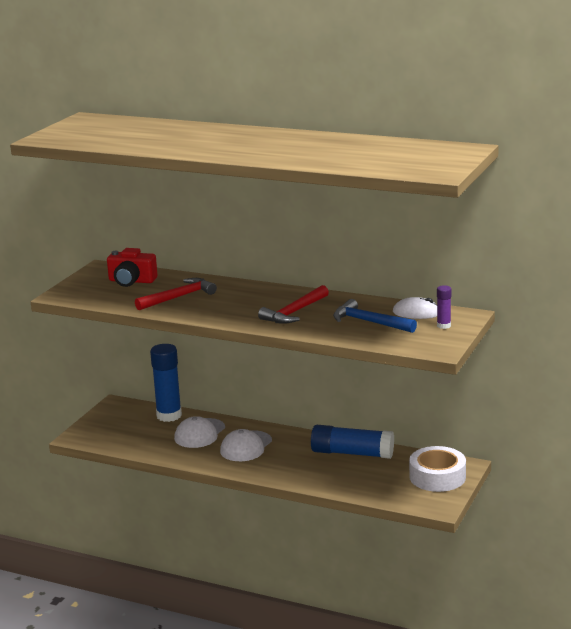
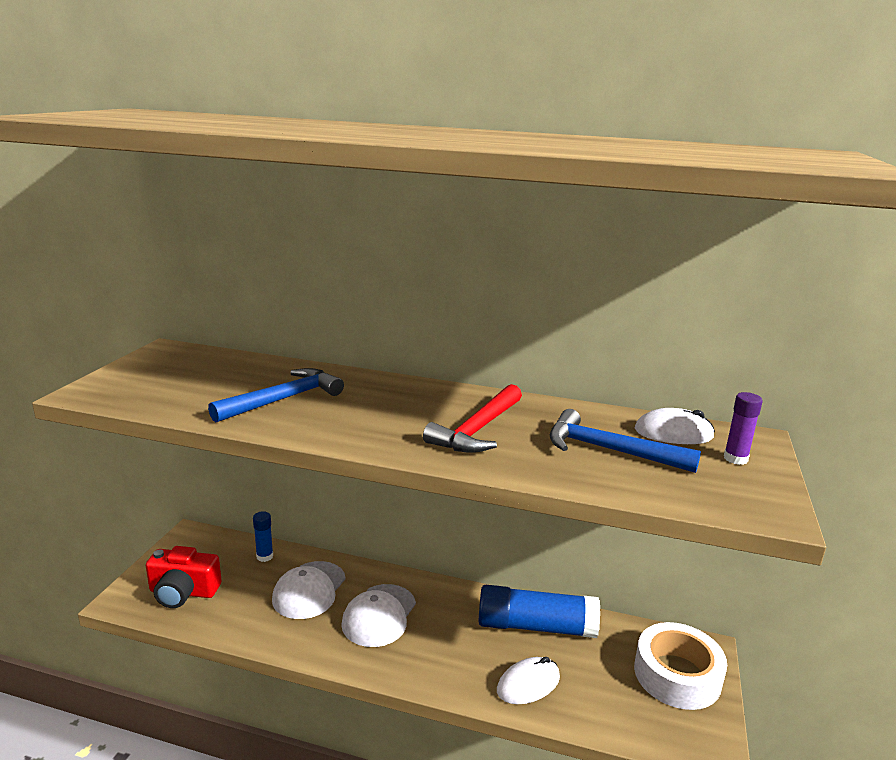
camera: 10 degrees left, 0 degrees up
(131, 281) = (209, 371): red camera -> red camera (183, 592)
(169, 415) = (264, 556): blue glue stick -> blue glue stick, size x0.47
(179, 297) = (283, 399): red hammer -> blue hammer
(336, 479) = (528, 684): none -> white mouse

